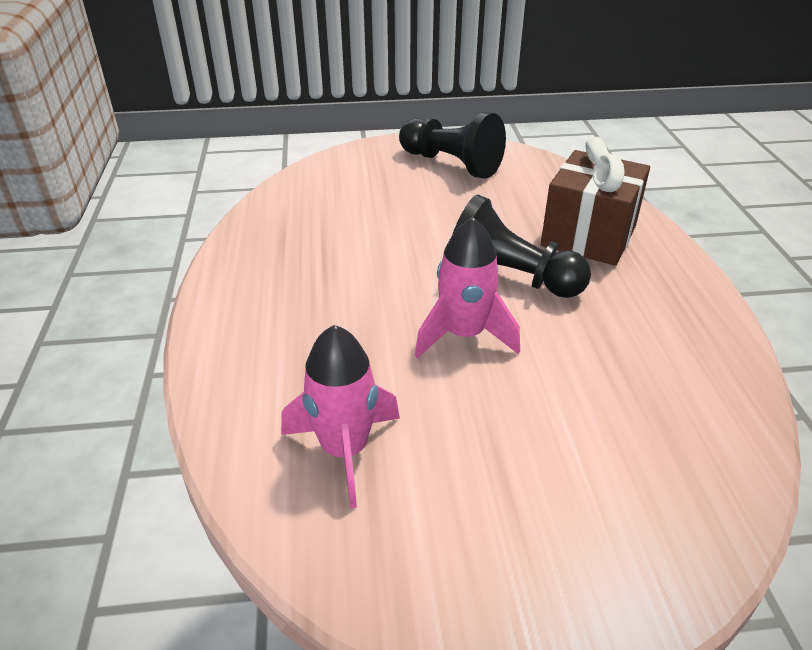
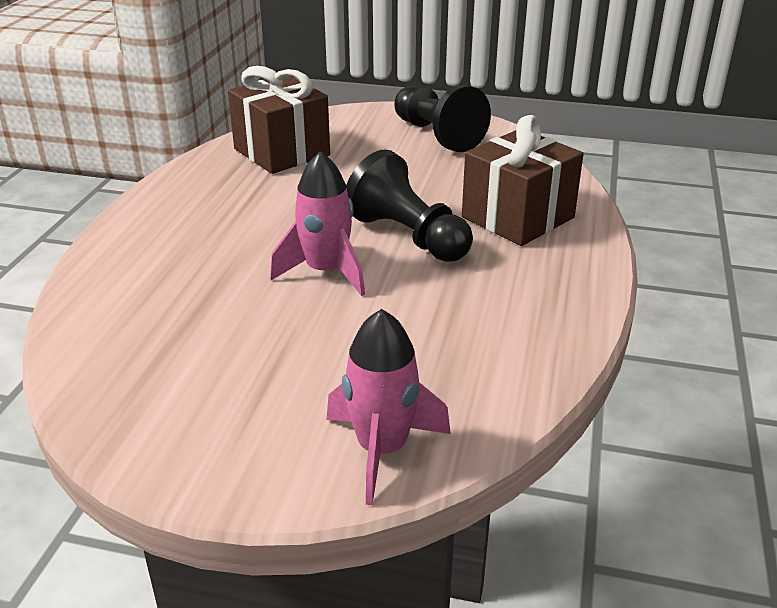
camera: 20 degrees right, 5 degrees down
(318, 208) = (282, 152): none -> brown gift
(344, 450) = (157, 330): pink rocket -> pink rocket (382, 449)

